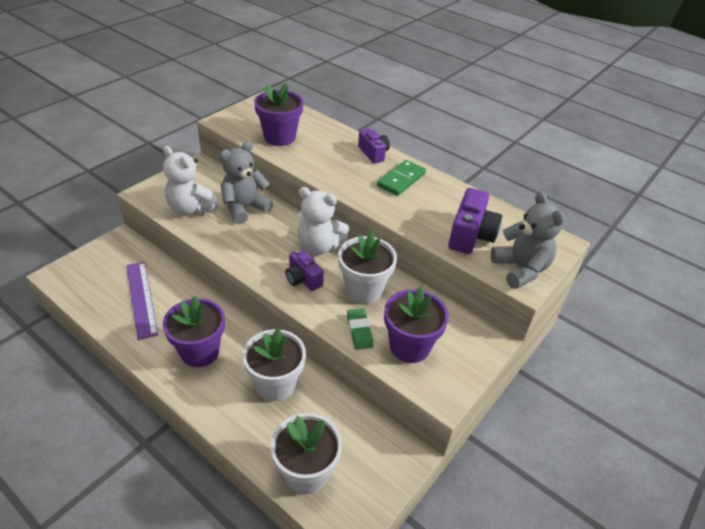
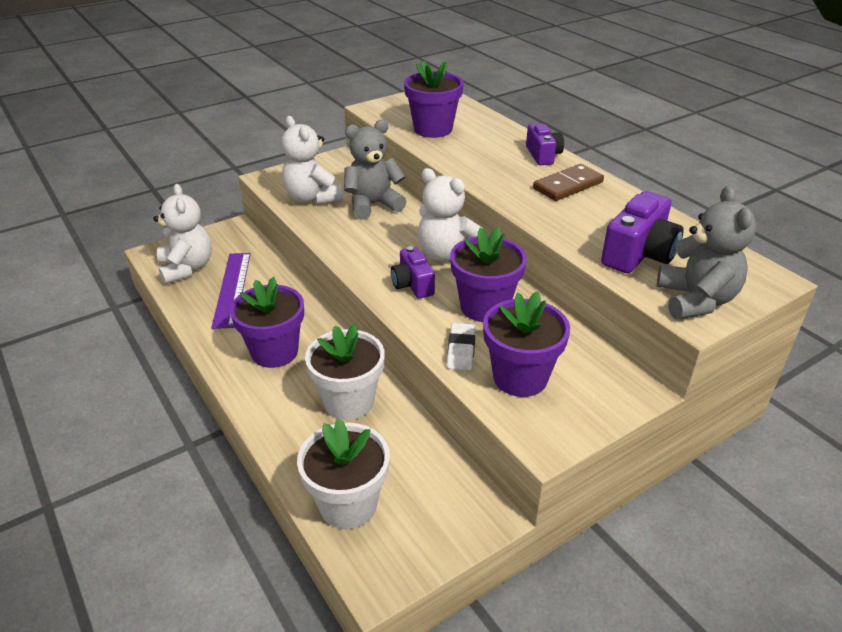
camera: 20 degrees right, 5 degrees down
(92, 285) = (187, 268): none -> white teddy bear
(359, 331) = (461, 350): green eraser -> white eraser
(364, 289) = (484, 307): white flower pot -> purple flower pot
(401, 180) = (568, 185): green domino -> brown domino

